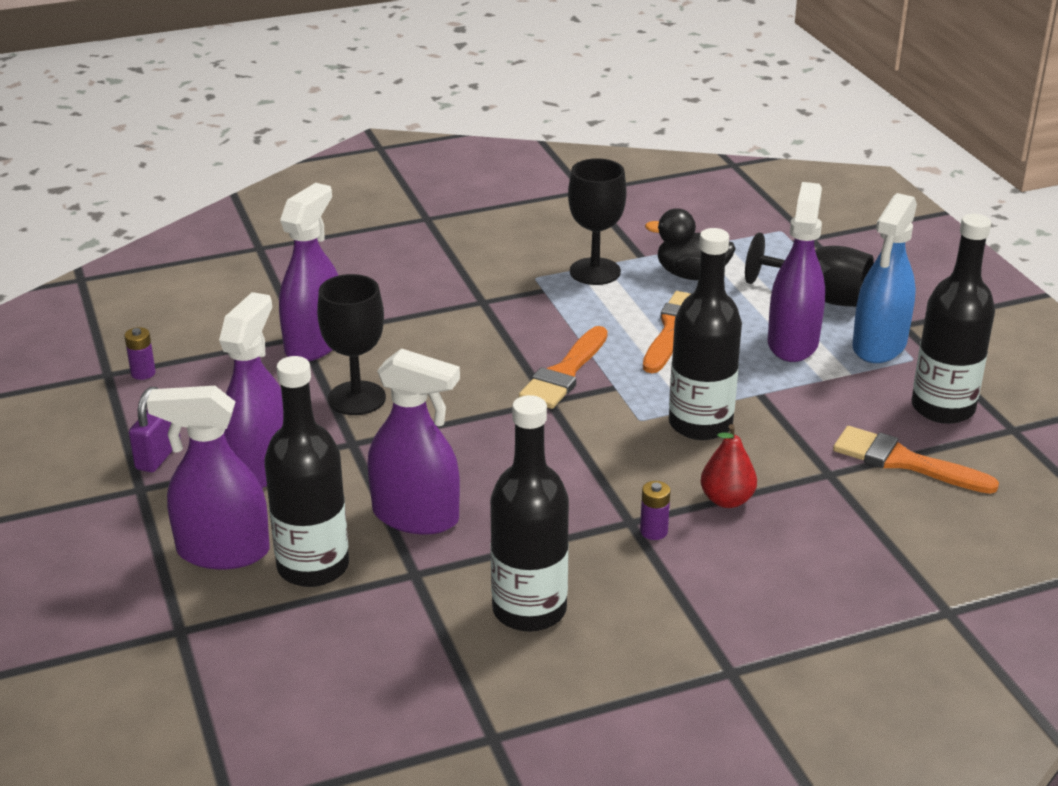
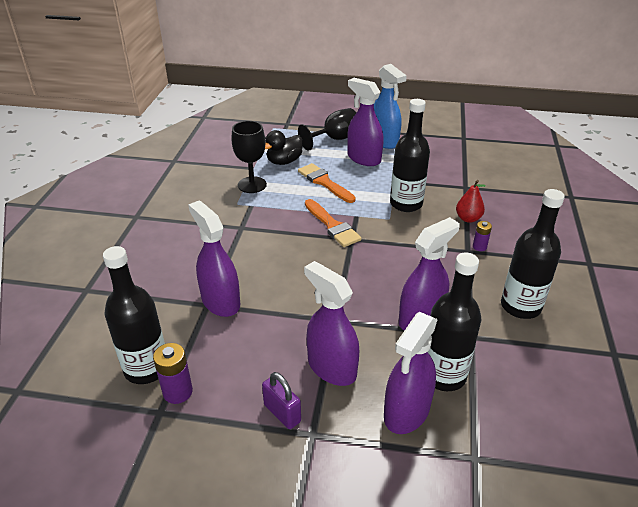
camera: 60 degrees left, 5 degrees up
(143, 373) = (177, 392): purple battery -> purple battery, size x1.60
(357, 398) = (293, 303): black goblet -> none
(904, 461) = (469, 167): orange brush -> none
(943, 408) = (439, 145): black bottle -> black bottle (146, 368)

